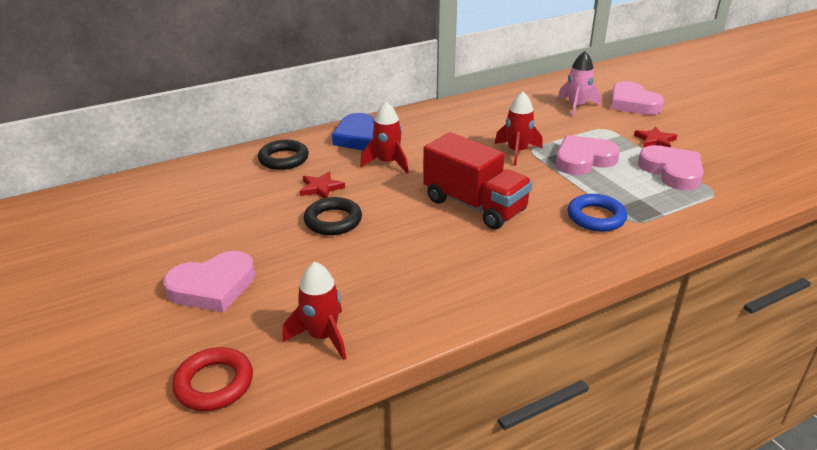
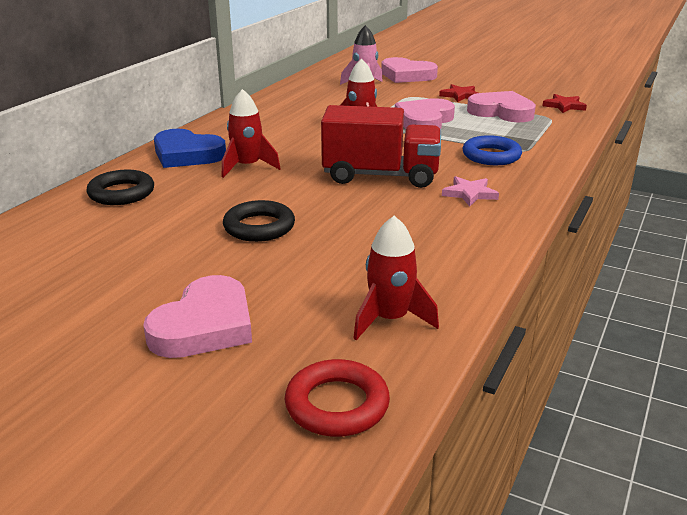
camera: 35 degrees left, 5 degrees down
(321, 188) = (204, 205): red star -> red star (564, 106)
(524, 249) = (469, 194): none -> pink star

